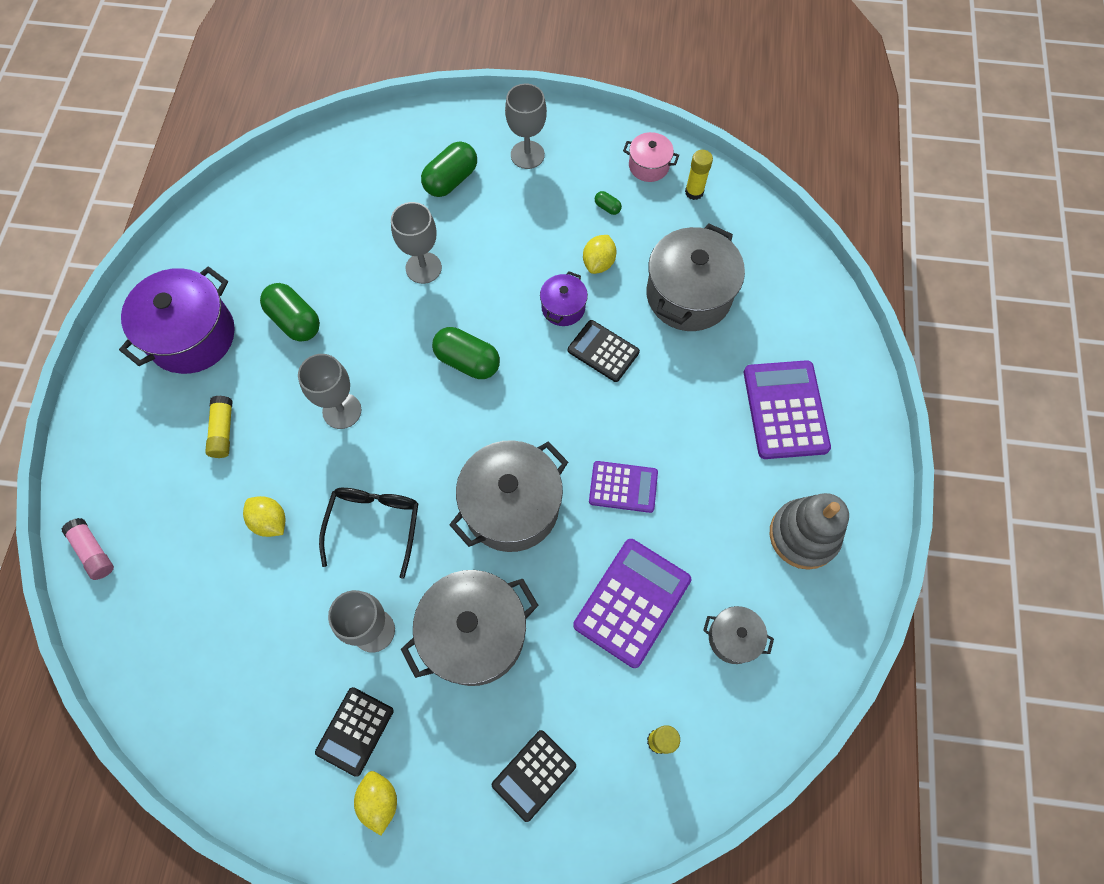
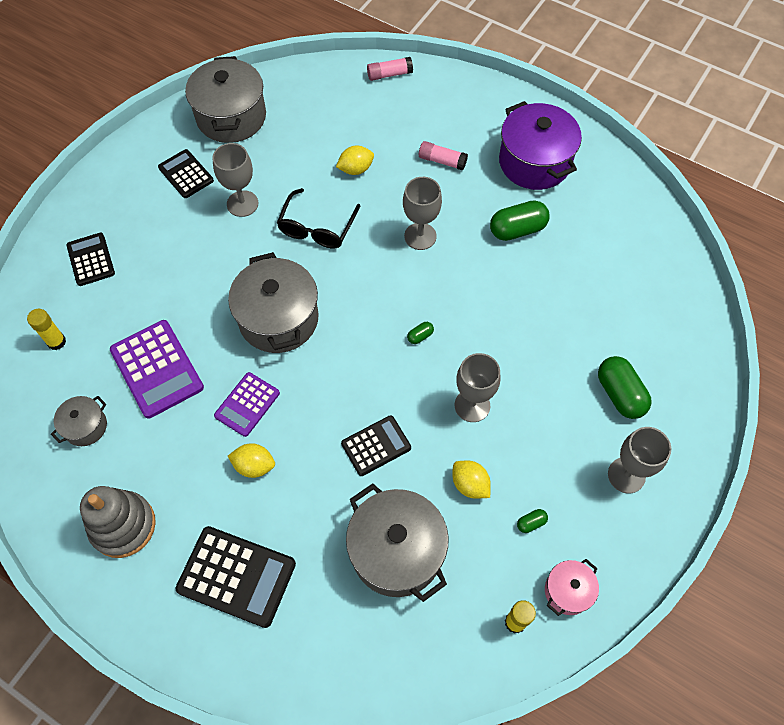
camera: 115 degrees right, 5 degrees down
(223, 431) = (442, 161): yellow glue stick -> pink glue stick
(374, 525) = (317, 228): black glasses -> black glasses turned 75 degrees clockwise
(379, 801) = (136, 174): yellow lemon -> yellow lemon (254, 466)
(423, 268) = (529, 337): grey goblet -> grey goblet (472, 405)
(467, 361) = (420, 336): green capsule -> green capsule, size x0.45
(474, 634) = (201, 260): grey pot -> grey pot (231, 117)
(563, 307) = (436, 432): purple pot -> none
(785, 410) = (236, 576): purple calculator -> black calculator

